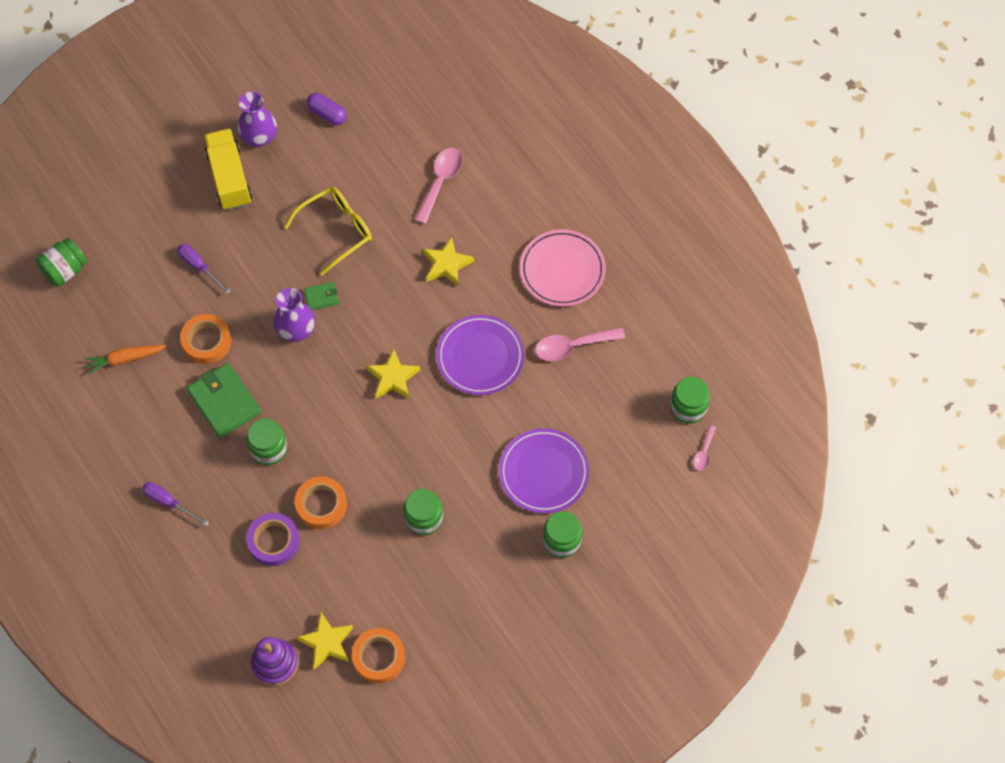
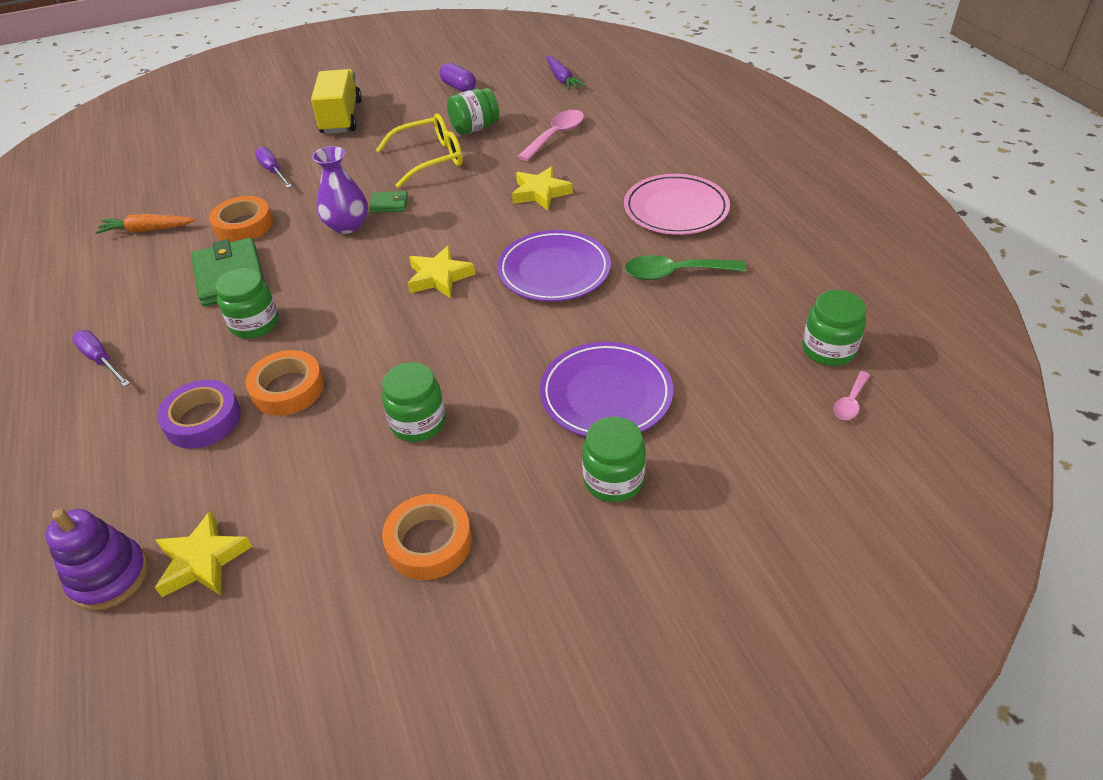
camera: 15 degrees right, 20 degrees down
(65, 270) = (139, 162): green jar -> green jar (474, 128)
(259, 136) = (385, 95): purple vase -> none
(379, 657) = (270, 597): orange tape -> orange tape (429, 542)
(425, 89) = (562, 79): none -> purple carrot
(573, 346) = (675, 273): pink spoon -> green spoon

